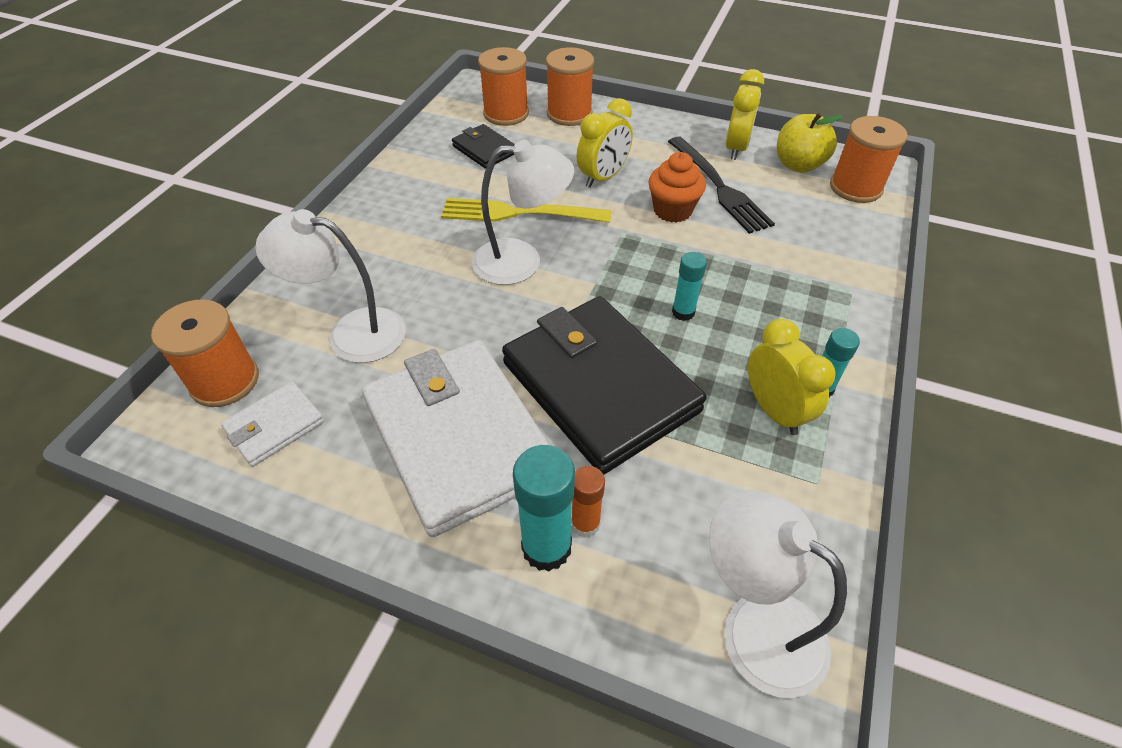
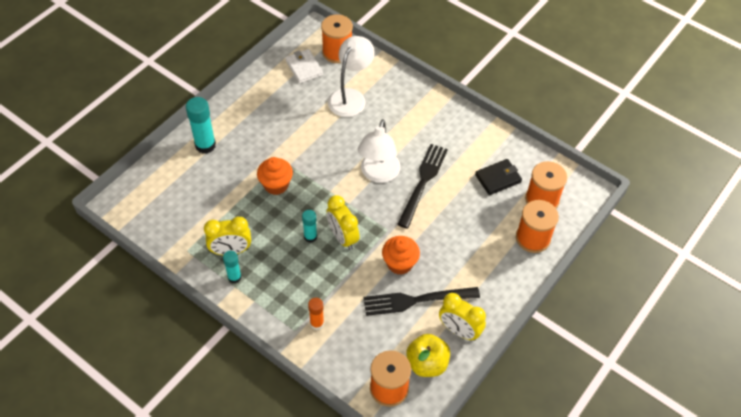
camera: 105 degrees right, 5 degrees up
(459, 438) = (270, 127): white wallet -> none
(518, 213) = (423, 182): yellow fork -> black fork
(585, 524) = (209, 160): orange glue stick -> orange glue stick (317, 323)
(600, 386) = (276, 185): black wallet -> orange cupcake
(603, 177) = (447, 236): yellow clock -> yellow clock (342, 237)
(755, 626) = (142, 201): white lamp -> none

